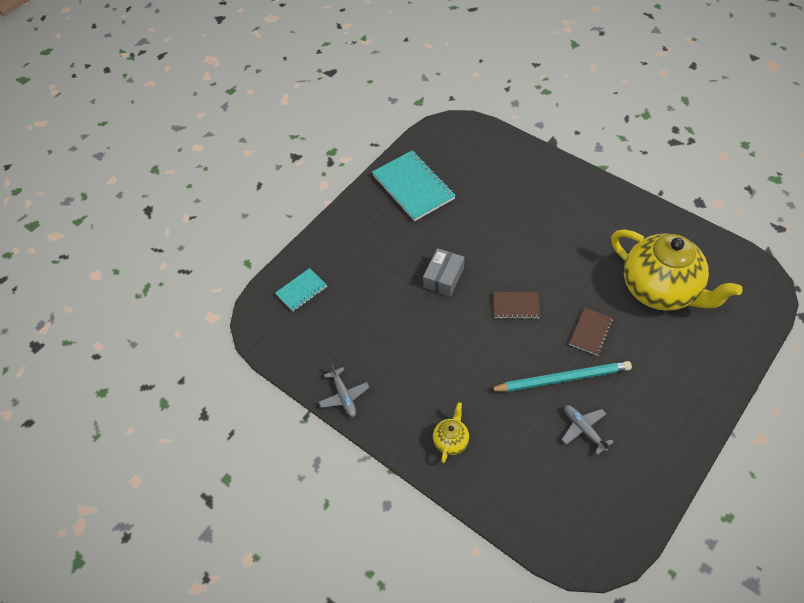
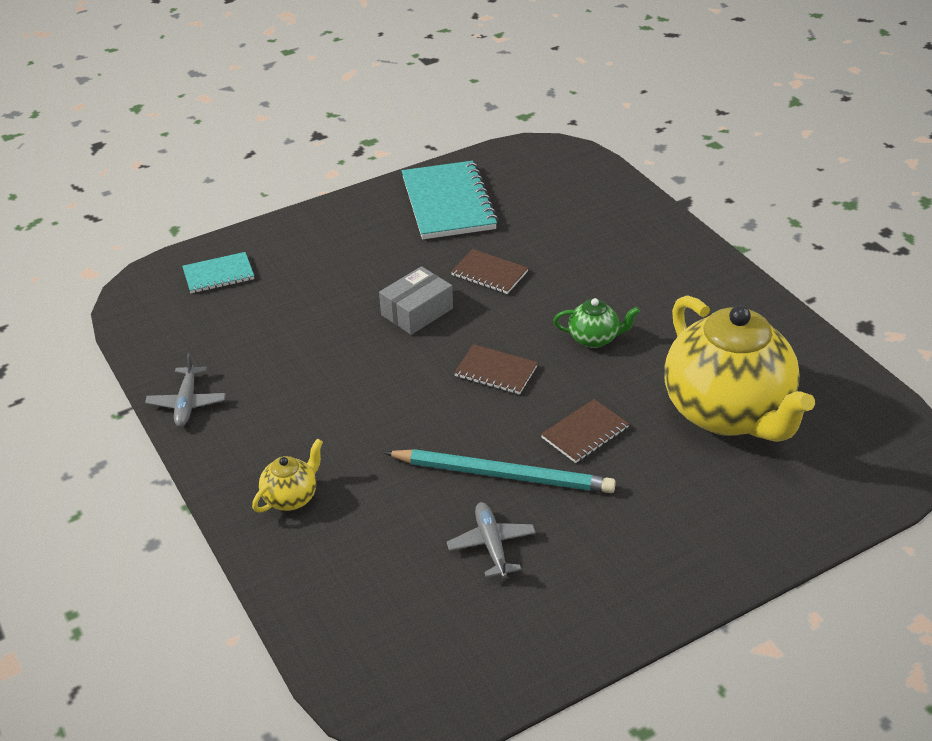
camera: 20 degrees right, 15 degrees down
(470, 234) = (489, 273): none -> brown notebook
(559, 262) = (594, 339): none -> green teapot

